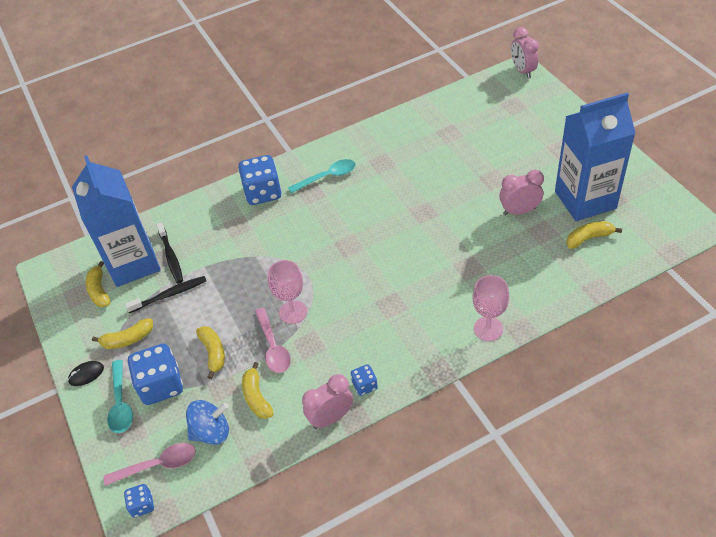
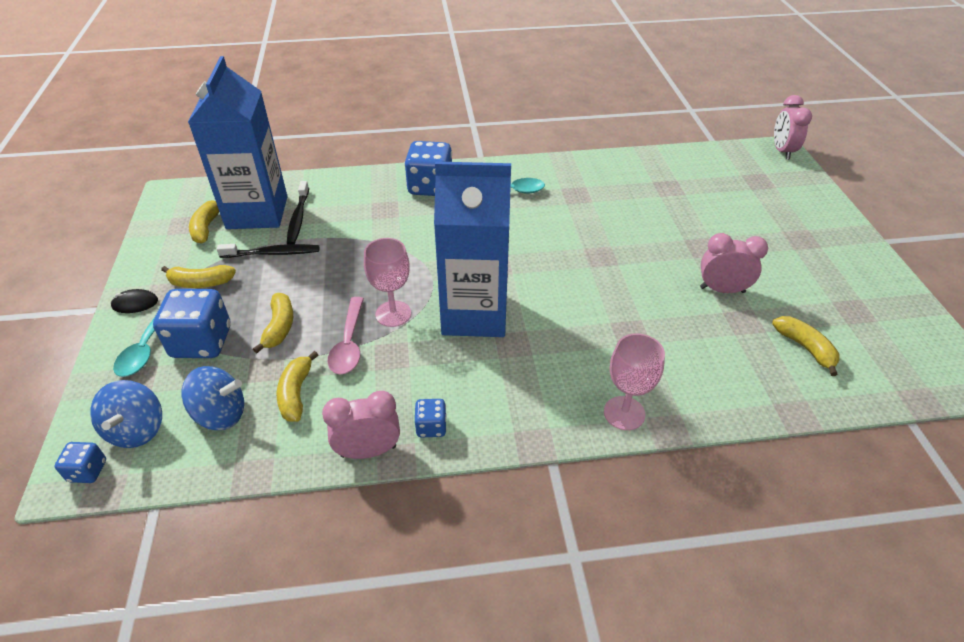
camera: 15 degrees right, 5 degrees down
(158, 465) = (137, 430): pink spoon -> blue spinning top
(585, 200) = (815, 302): blue carton -> blue carton (474, 314)
(589, 238) = (805, 348): yellow banana -> yellow banana turned 60 degrees clockwise

